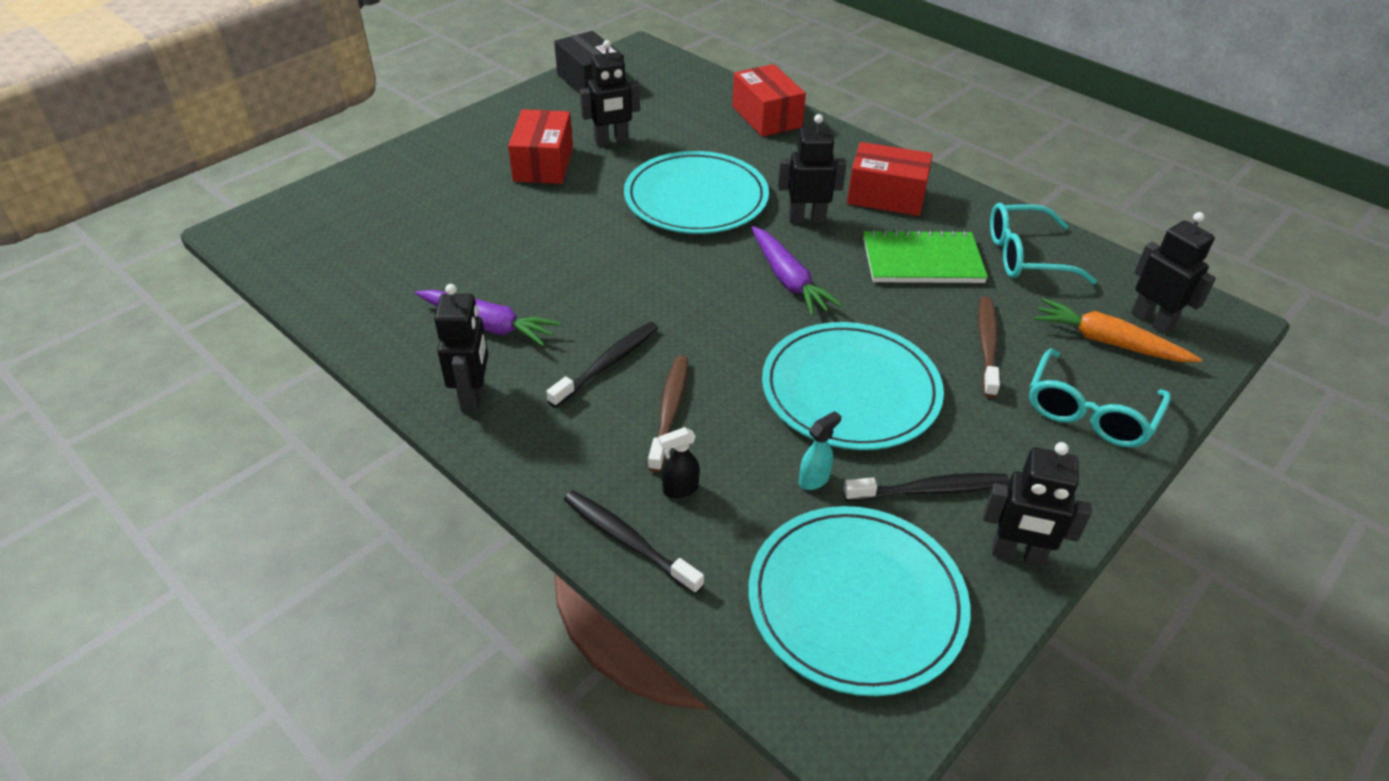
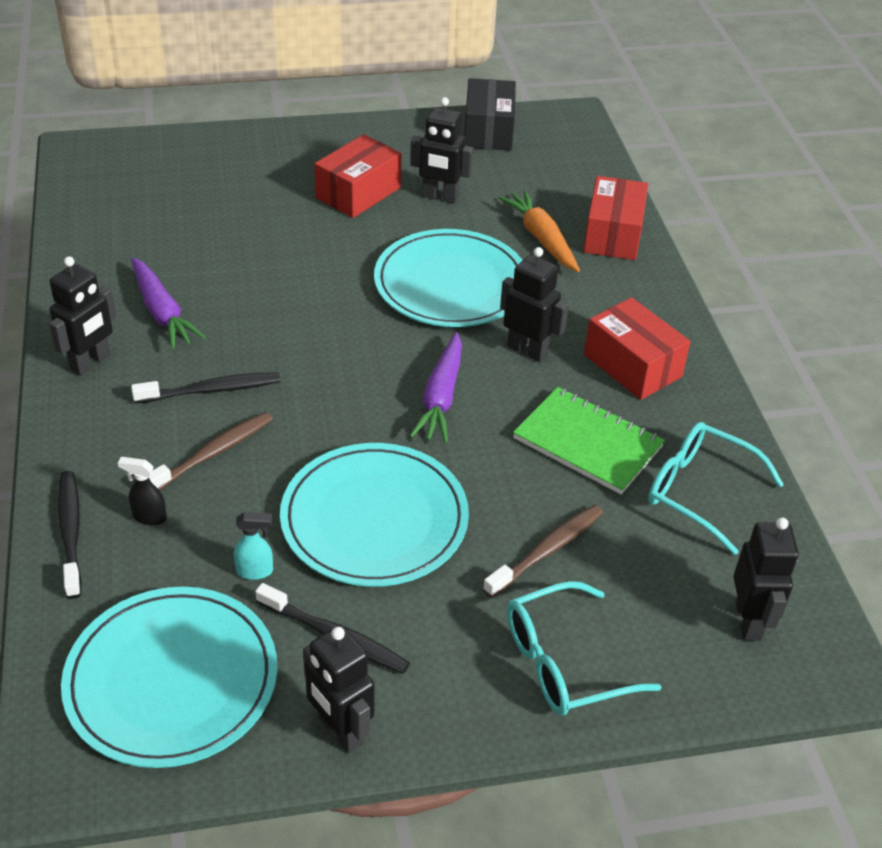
camera: 35 degrees right, 0 degrees up
(1108, 342) = (672, 614): orange carrot -> orange carrot (541, 238)

